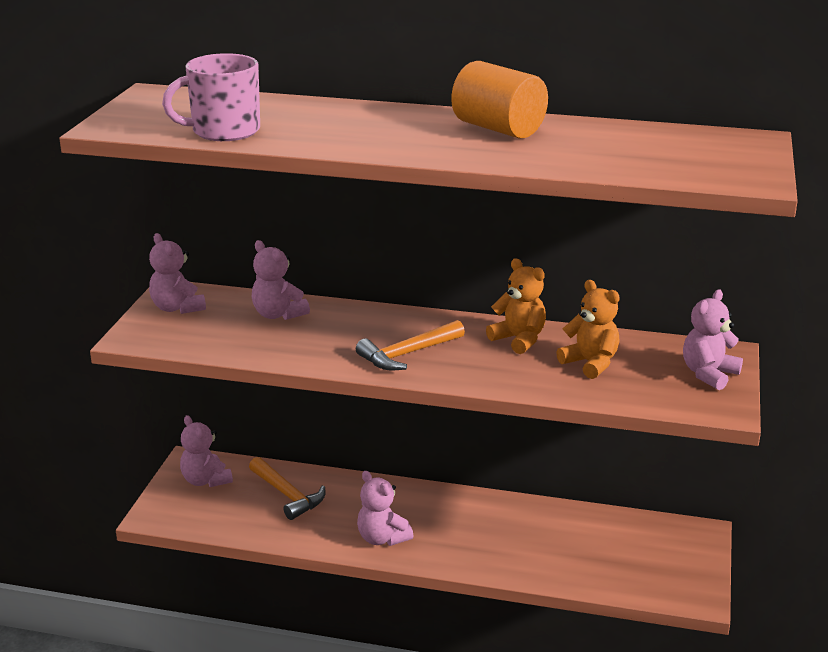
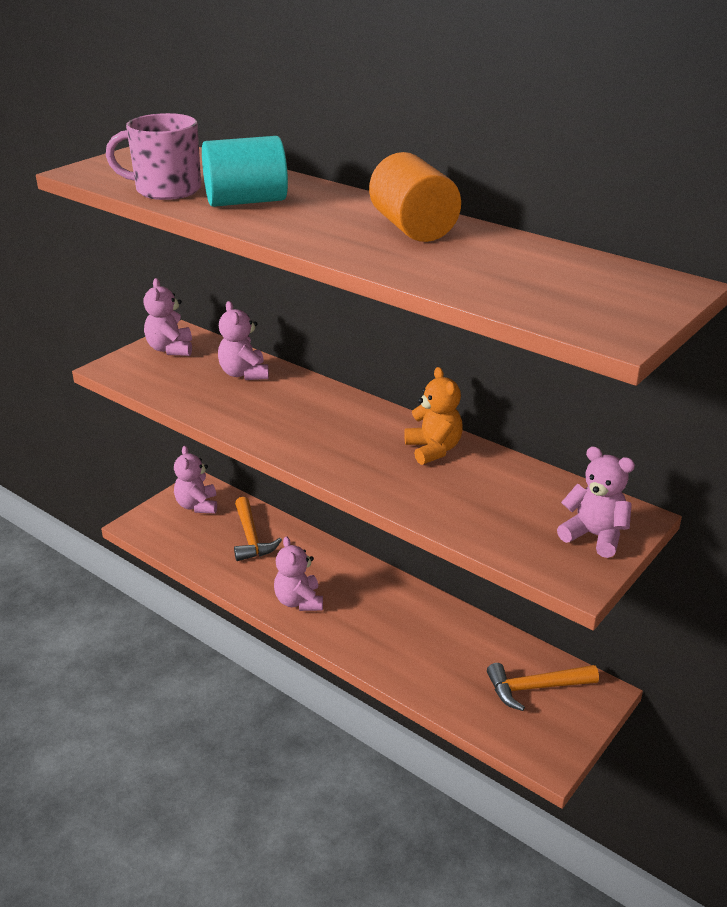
camera: 25 degrees right, 5 degrees up
(318, 129) = (246, 201): none -> turquoise cylinder
(407, 354) = (318, 438): orange hammer -> orange hammer (535, 688)
(590, 363) = (481, 492): orange teddy bear -> none
(708, 374) = (594, 536): pink teddy bear -> pink teddy bear turned 60 degrees clockwise

